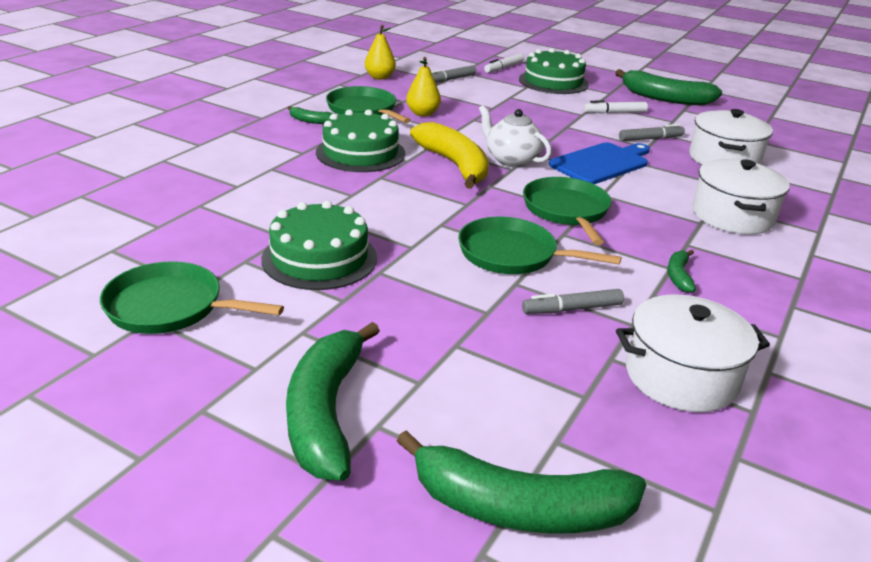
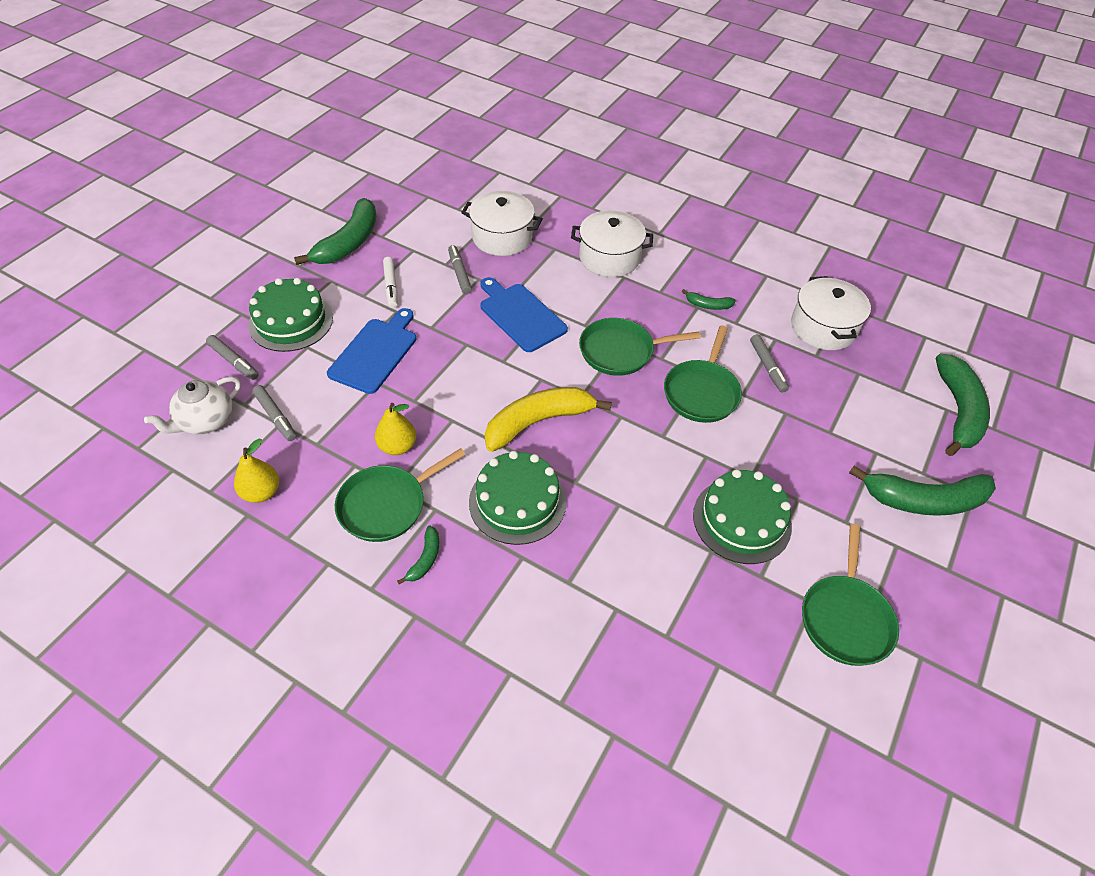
camera: 90 degrees left, 20 degrees up
(504, 68) = (234, 361): white marker -> grey marker
(511, 160) = (521, 378): white teapot -> white teapot (205, 421)
(526, 107) = (375, 353): none -> blue cutting board

